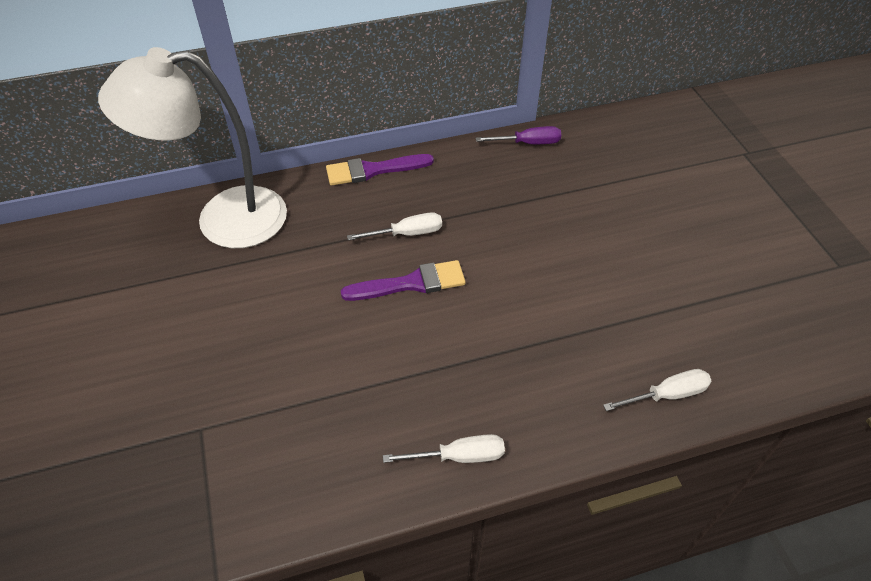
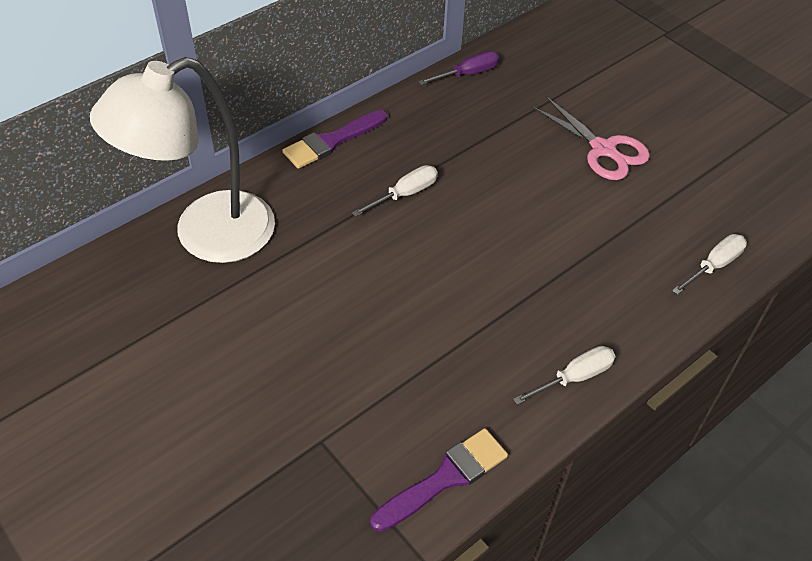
camera: 25 degrees left, 0 degrees up
(411, 283) = (438, 240): purple brush -> purple brush (445, 478)
(617, 246) = (603, 150): none -> pink scissors

